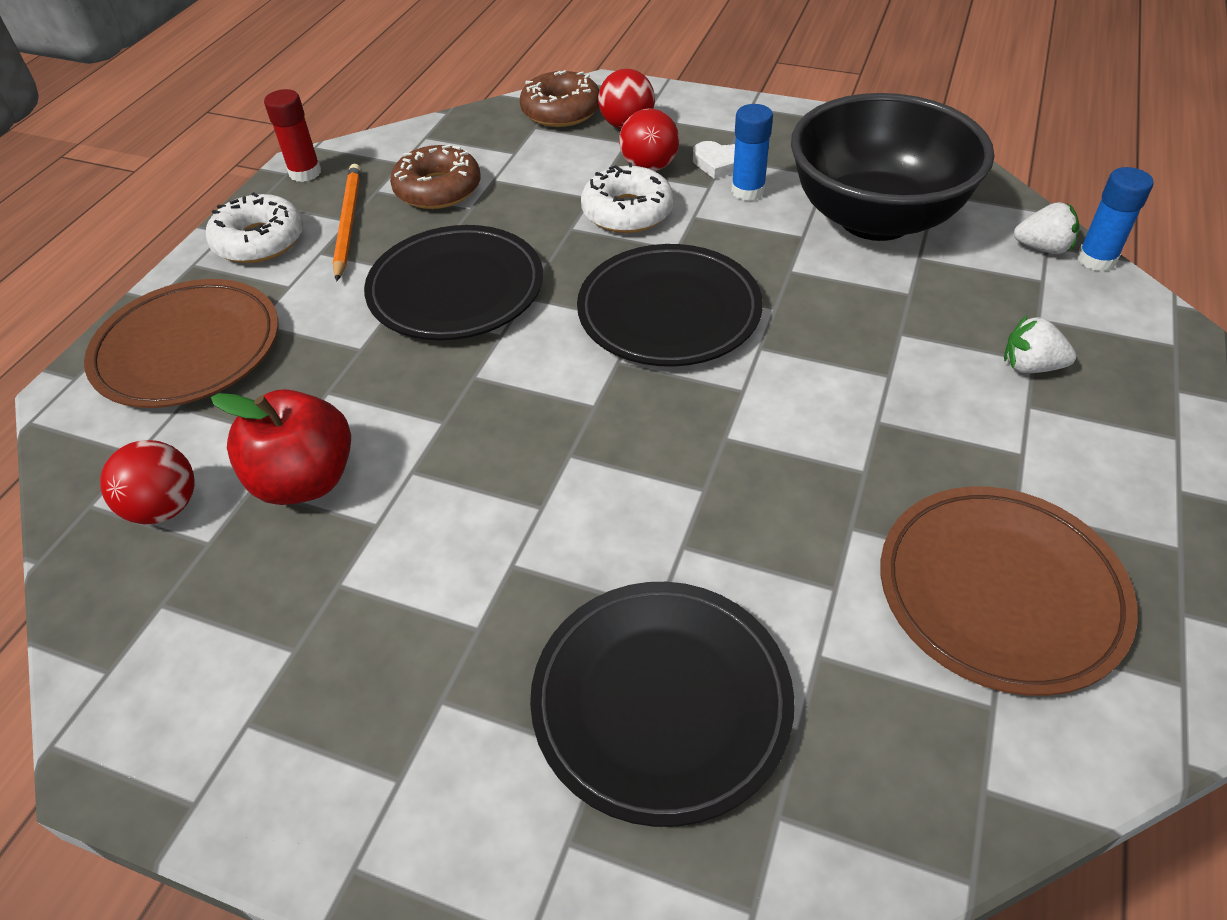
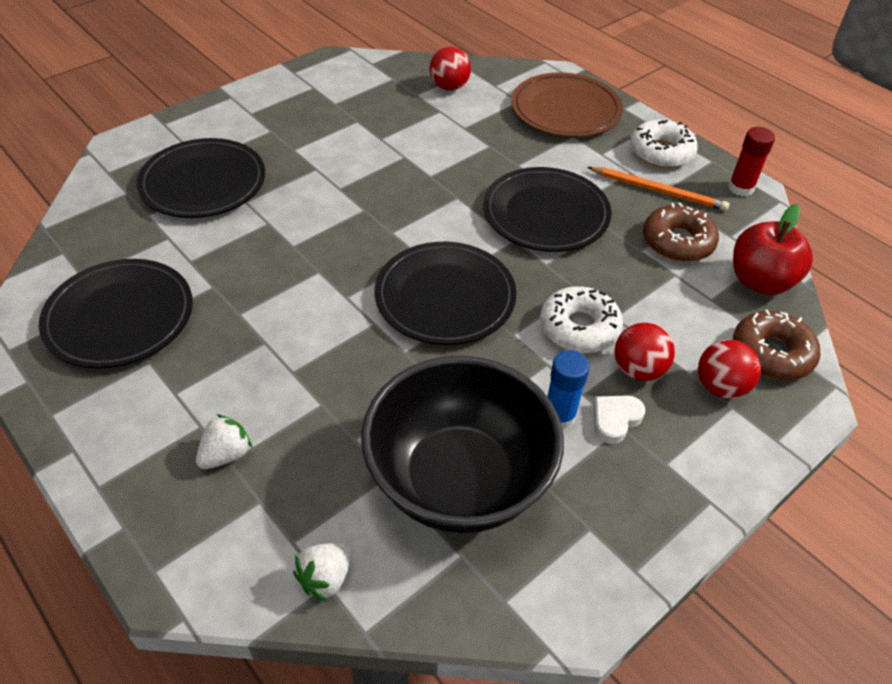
camera: 115 degrees right, 0 degrees up
(305, 480) = (429, 125): red apple -> red apple (760, 281)
(1000, 592) = (120, 317): brown plate -> black plate
(1096, 259) = (278, 608): blue glue stick -> none

